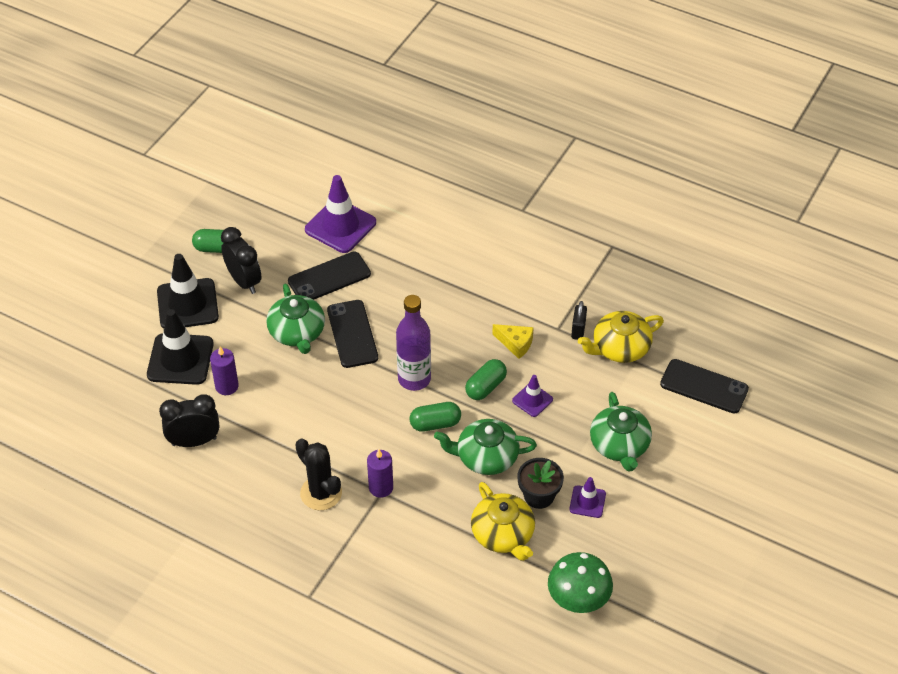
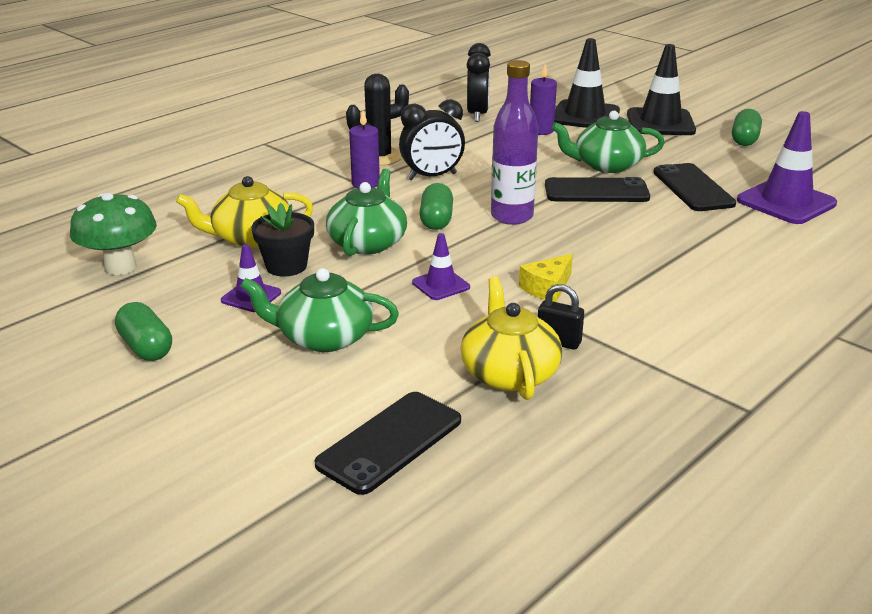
camera: 105 degrees right, 20 degrees down
(244, 281) = (691, 147): black clock -> black clock (432, 176)
(485, 387) = (479, 257): green capsule -> green capsule (146, 347)

